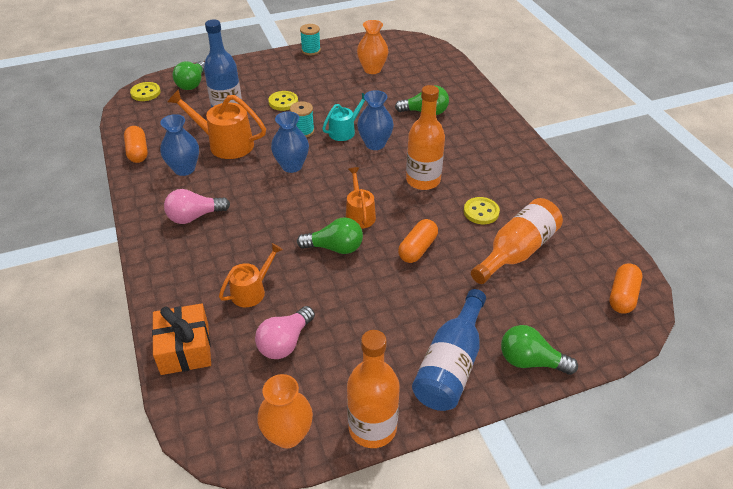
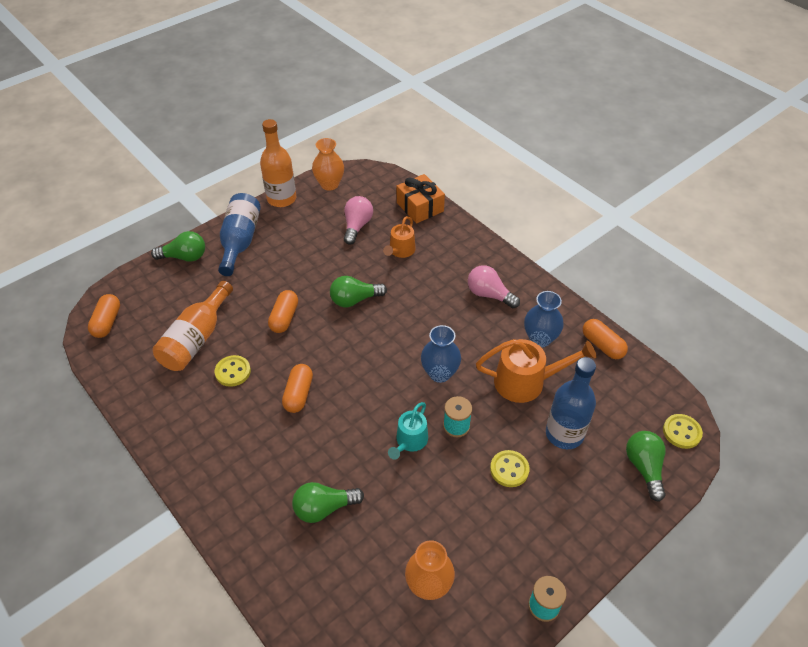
camera: 160 degrees right, 5 degrees up
(194, 216) = (489, 295): pink light bulb -> pink light bulb turned 105 degrees counterclockwise
(359, 214) = (347, 337): orange watering can -> none
(375, 144) = (367, 431): blue vase -> none
(423, 180) = (298, 394): orange bottle -> orange capsule

